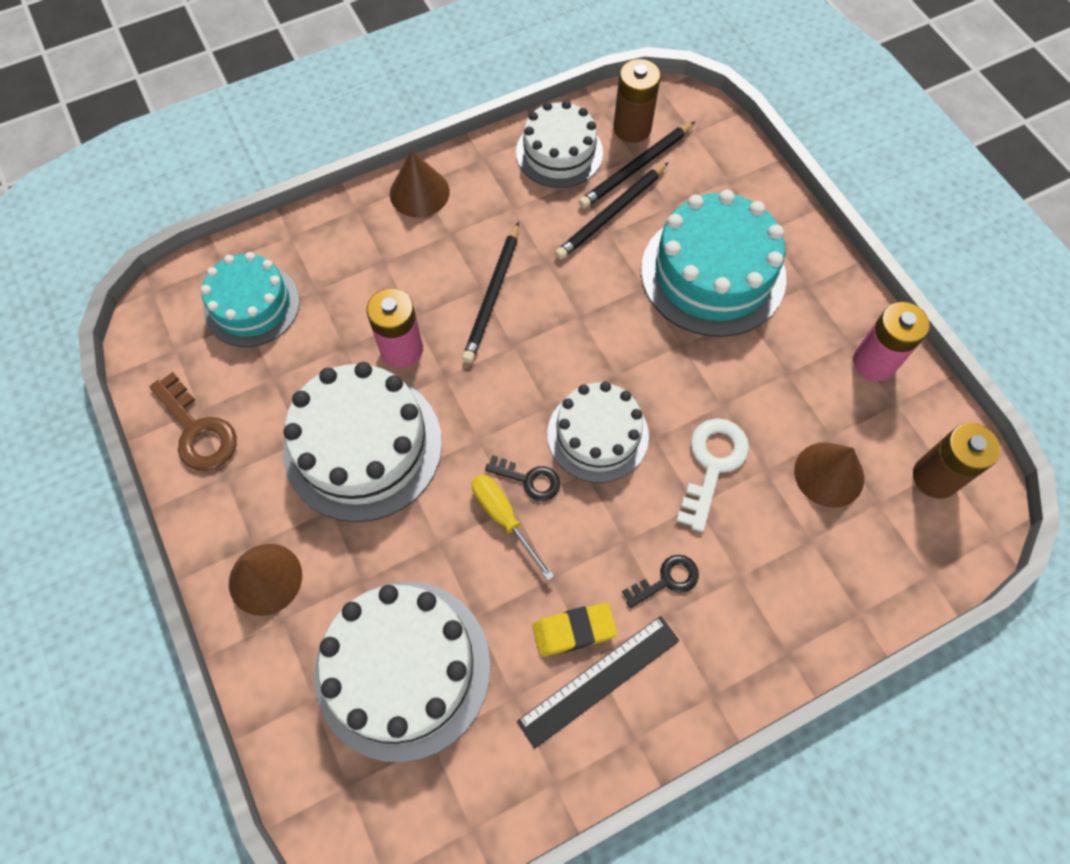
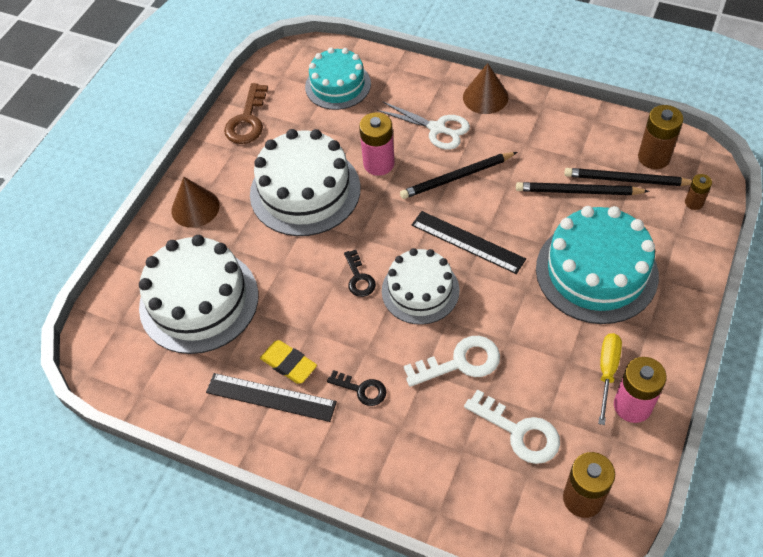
camera: 55 degrees right, 10 degrees down
(413, 263) = (437, 129): none -> white scissors
(504, 518) = (324, 283): yellow screwdriver -> yellow screwdriver (607, 372)
(559, 152) = (590, 136): white cake -> none
(579, 348) = (468, 242): none -> black ruler
(709, 142) = (694, 202): none -> brown battery
(829, 474) = (519, 432): brown cone -> white key

